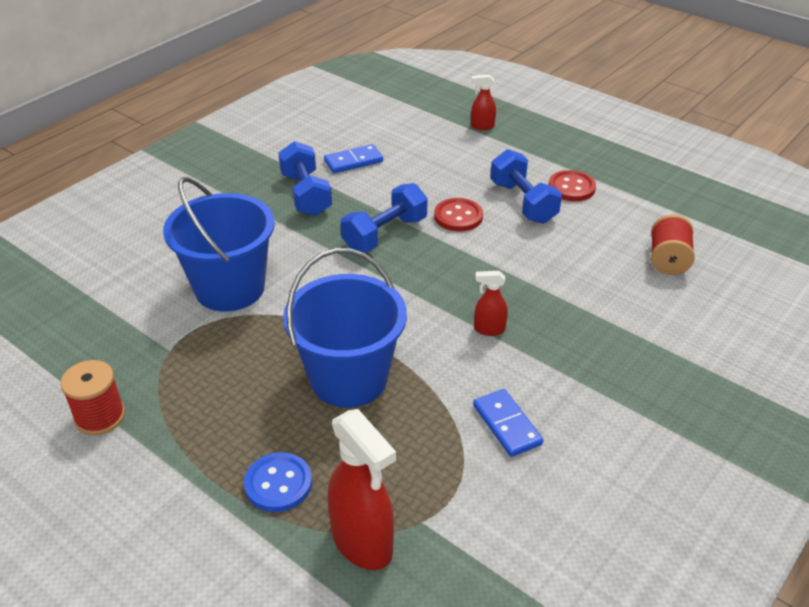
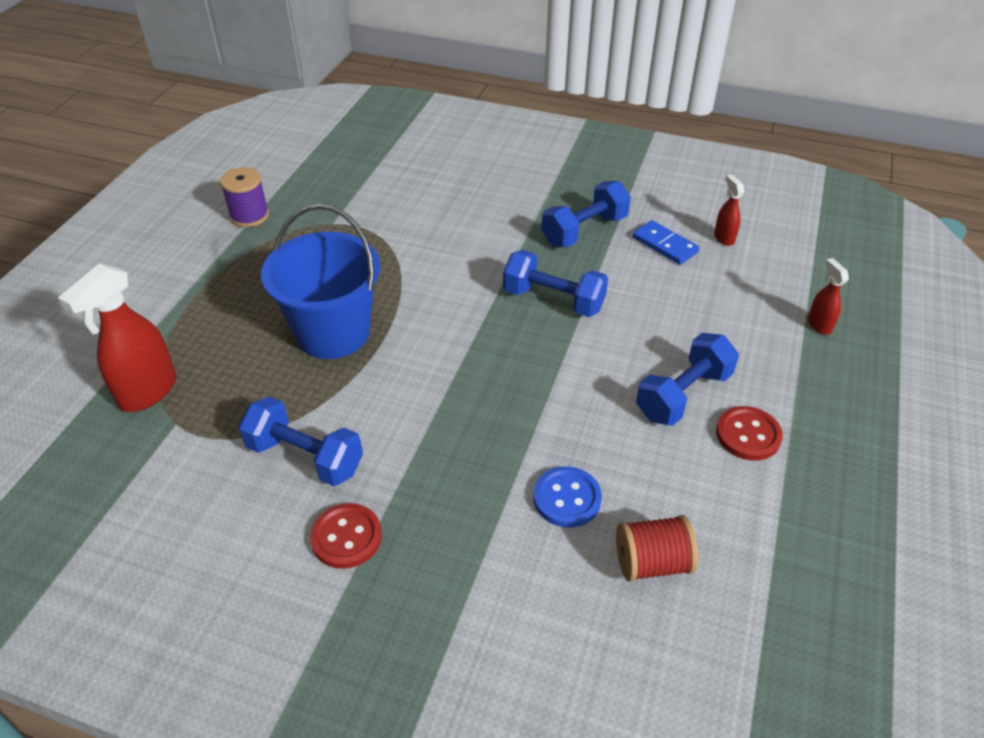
camera: 70 degrees right, 5 degrees up
(100, 417) = (249, 216): red spool -> purple spool
(229, 288) = (421, 229): blue bucket -> none
(278, 484) = (201, 326): blue button -> blue button (567, 498)
(458, 216) = (619, 346): red button -> red button (346, 537)
(489, 329) = (439, 413): red spray bottle -> red spray bottle (724, 238)
(507, 425) = (305, 457): blue domino -> blue dumbbell

